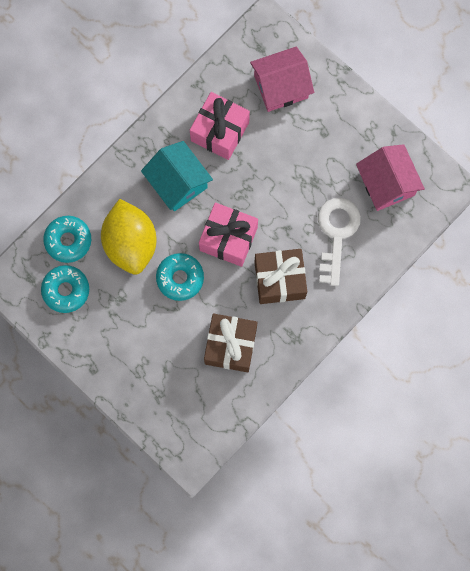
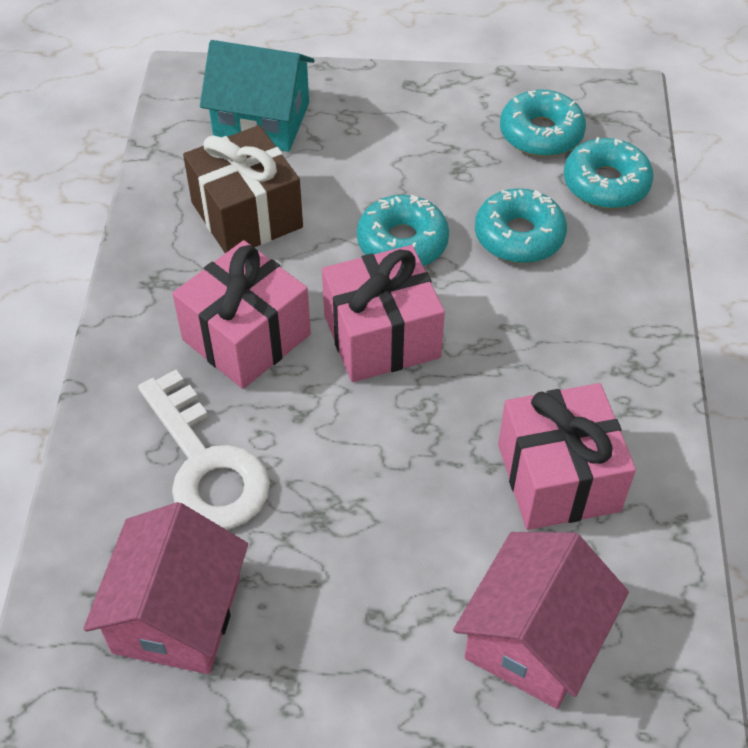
camera: 140 degrees right, 25 degrees down
(131, 243) = (519, 236): yellow lemon -> turquoise donut
(178, 182) = (540, 355): turquoise house -> turquoise house (262, 121)
(279, 280) = (246, 337): brown gift -> pink gift
(386, 184) = (177, 614): pink house -> pink house turned 75 degrees clockwise

